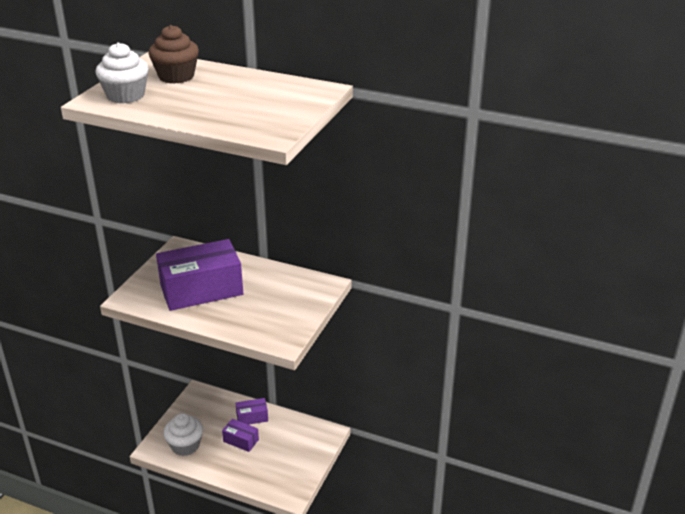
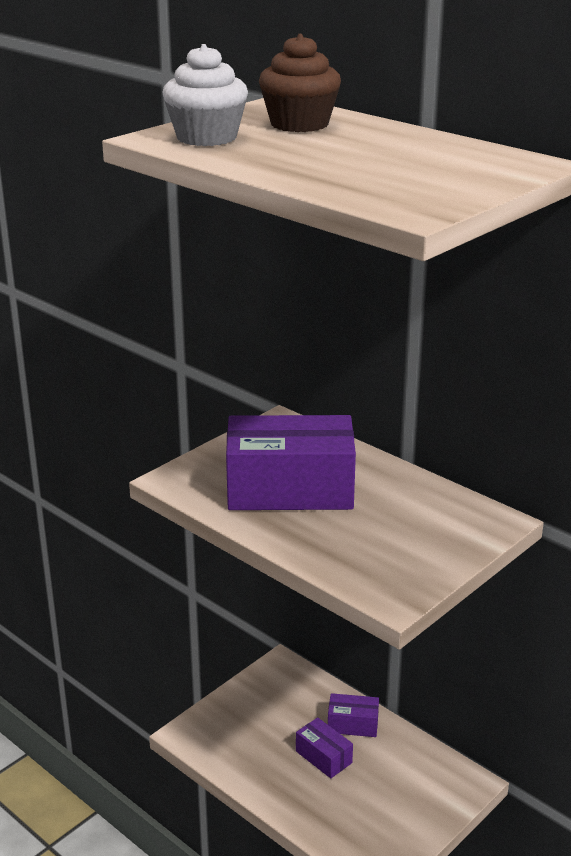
camera: 20 degrees right, 5 degrees down
(185, 445) = (236, 742): white cupcake -> none

